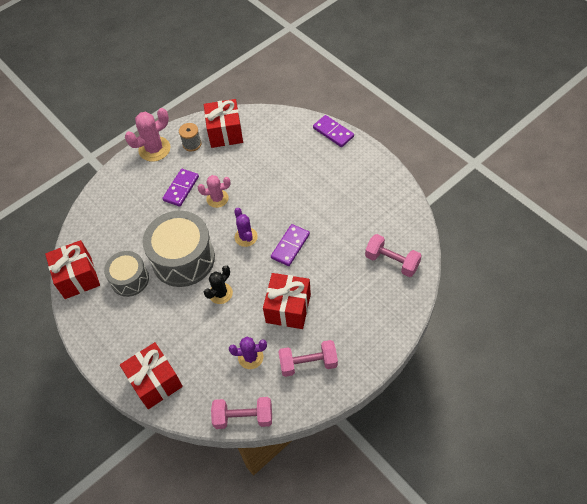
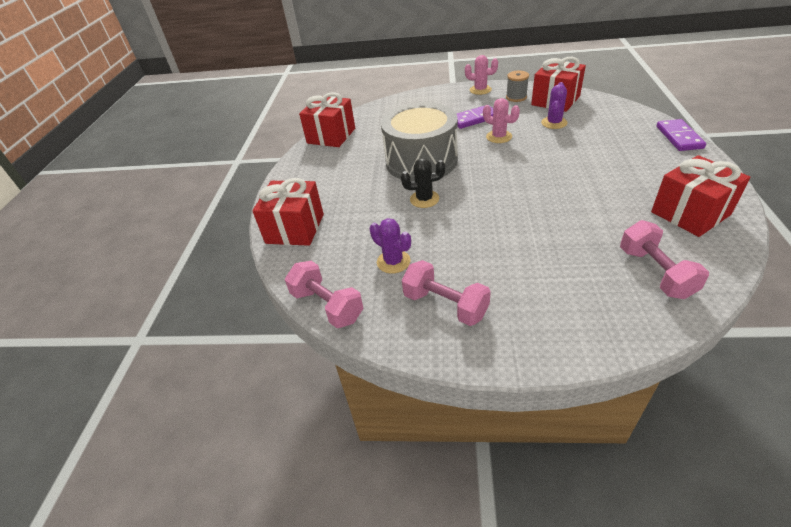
camera: 45 degrees right, 15 degrees down
(130, 279) = (364, 154): grey drum -> none
(154, 149) = (480, 90): pink cactus -> pink cactus, size x0.66
(246, 237) = (496, 172): purple cactus -> purple cactus (554, 123)
(288, 308) = (477, 245): red gift -> red gift (690, 213)
(290, 246) = (535, 199): purple domino -> none

